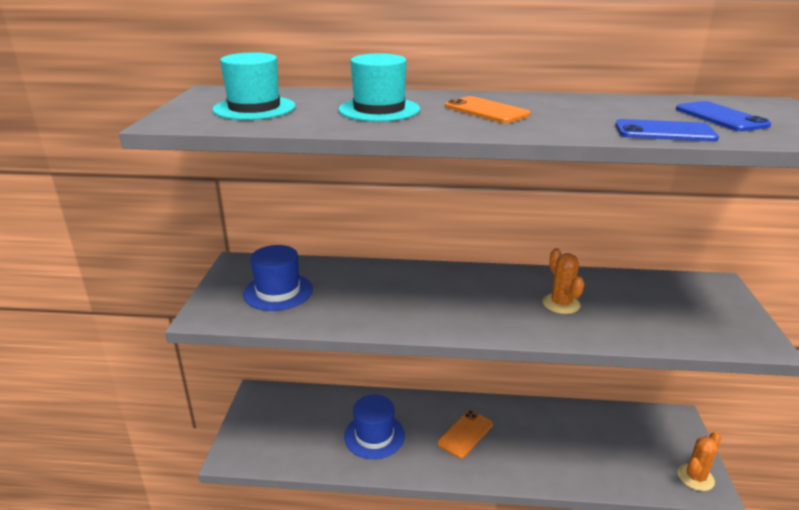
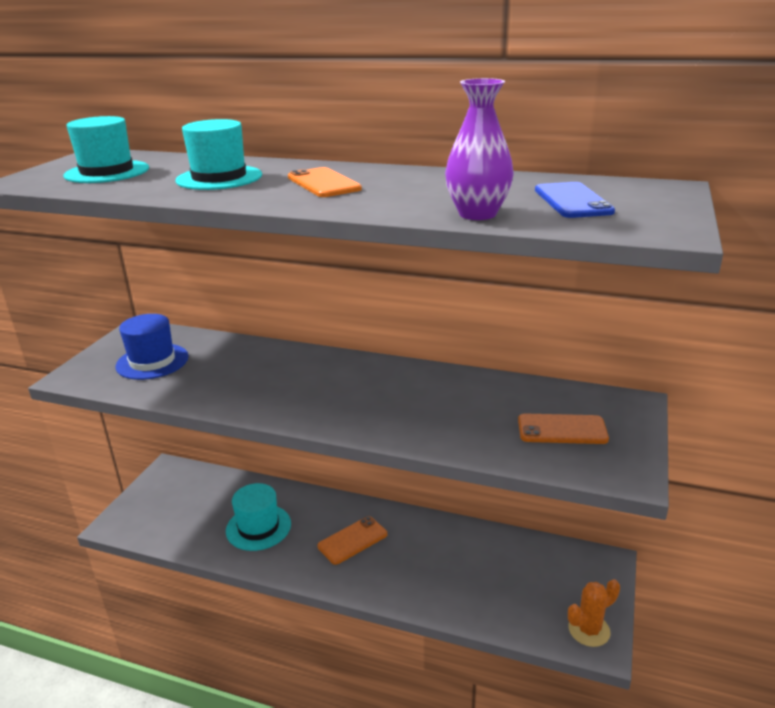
camera: 15 degrees right, 0 degrees up
(374, 436) = (258, 527): blue hat -> turquoise hat
(561, 304) = (427, 405): orange cactus -> none
(664, 132) = (477, 214): blue phone -> purple vase
(684, 312) = (562, 429): none -> orange phone

